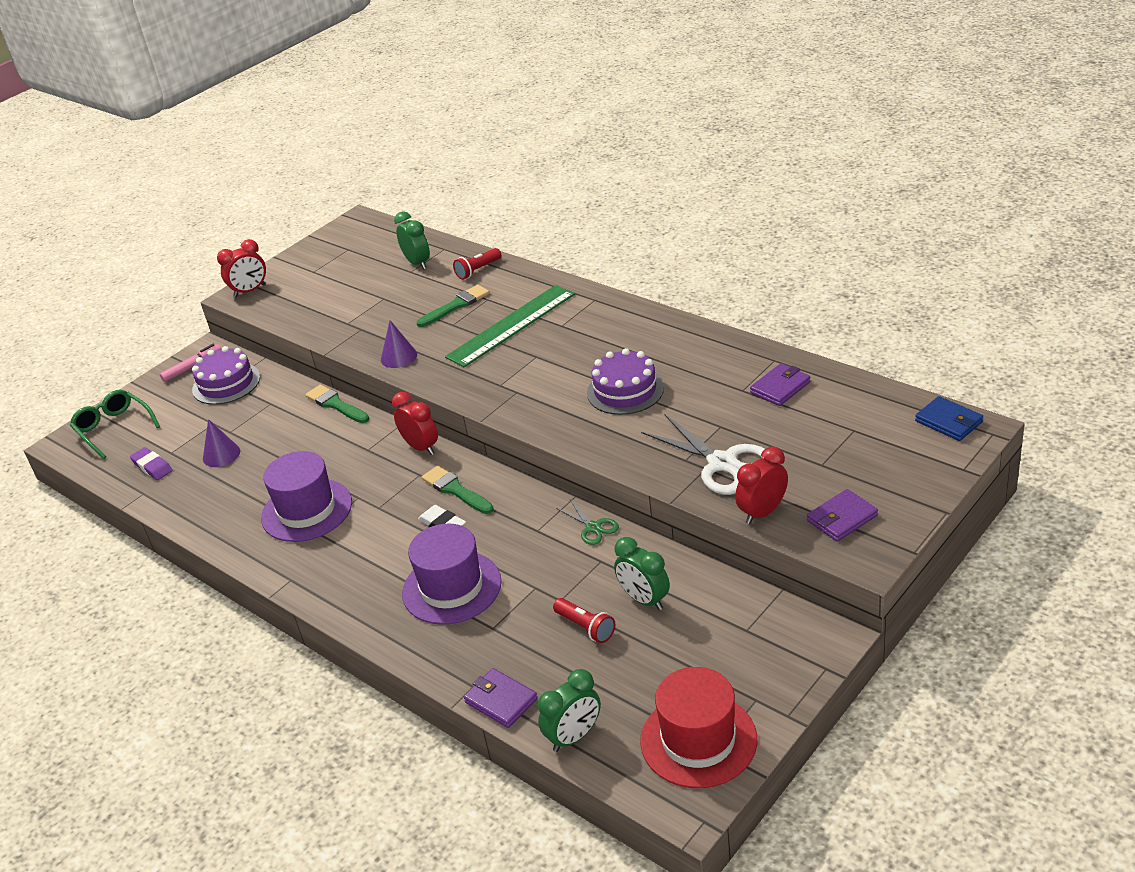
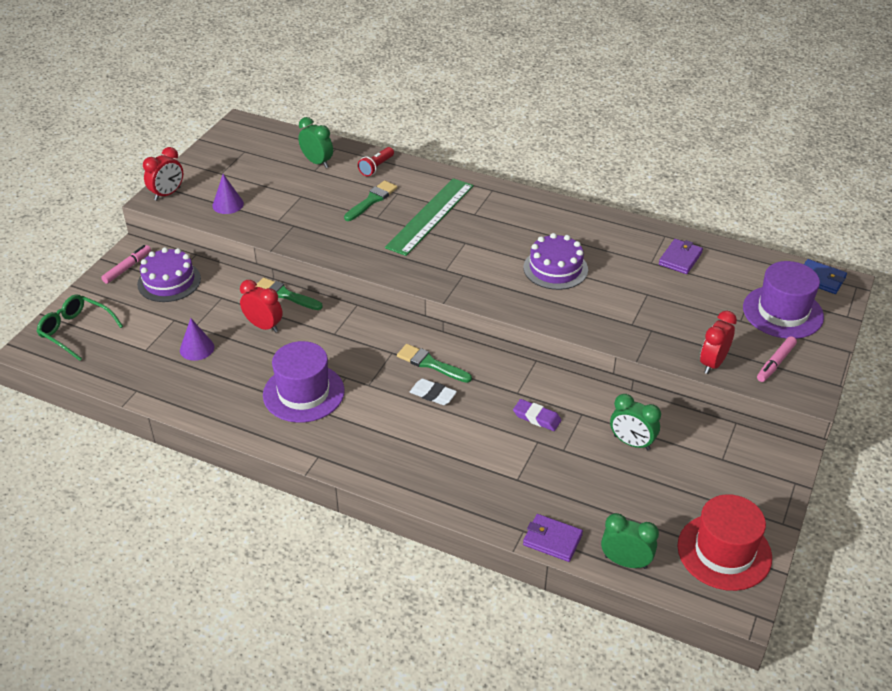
camera: 20 degrees left, 5 degrees up
(152, 467) = (133, 365): purple eraser -> purple eraser (536, 418)
(399, 357) = (341, 249): purple cone -> purple cone (228, 204)
(421, 447) = (382, 328): red clock -> red clock (264, 326)
(452, 587) = (466, 449): purple hat -> purple hat (782, 312)
(574, 737) = (625, 562): green clock -> green clock turned 105 degrees counterclockwise
(585, 627) = (594, 471): red flashlight -> none
(593, 527) = (563, 386): green scissors -> none
(722, 463) = (662, 325): white scissors -> none
(842, 518) = (775, 363): purple wallet -> pink marker

